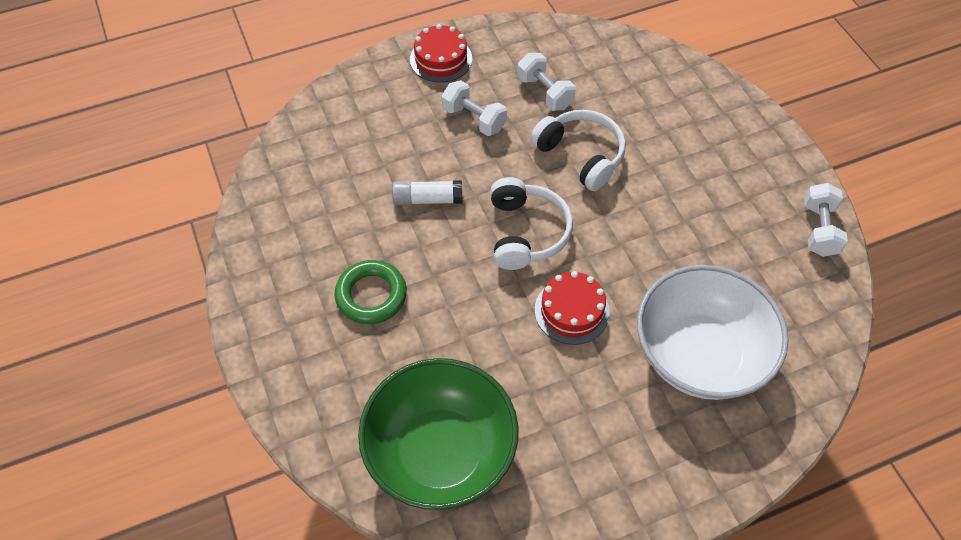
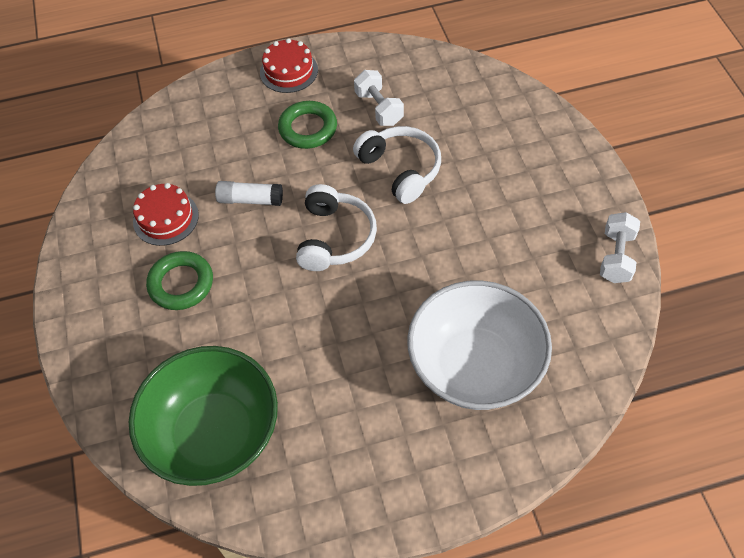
camera: 10 degrees right, 0 degrees up
(474, 119) = (308, 128): white dumbbell -> green ring
(572, 311) = (362, 314): red cake -> red cake (166, 218)

